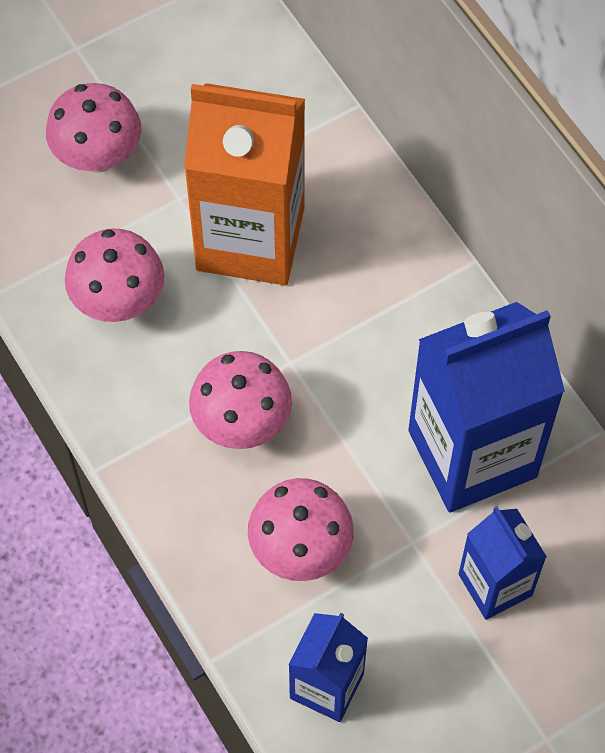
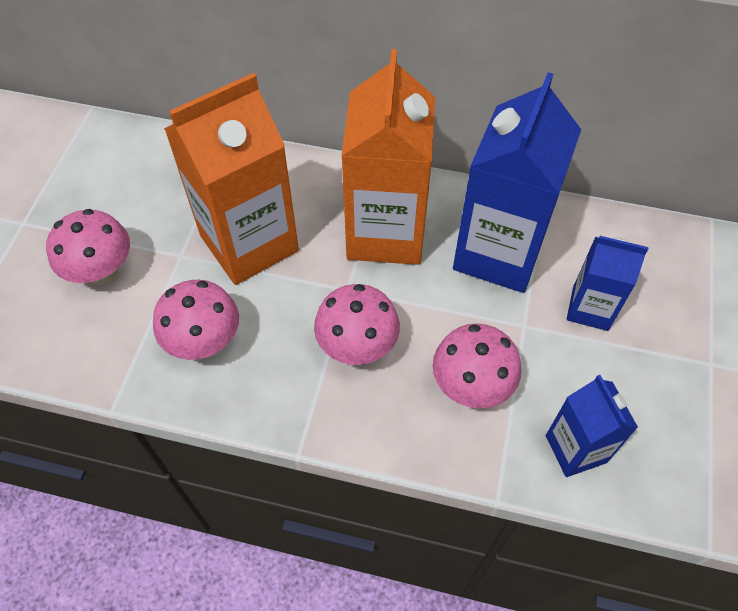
camera: 45 degrees left, 5 degrees down
(387, 338) = (386, 233): none -> orange carton

